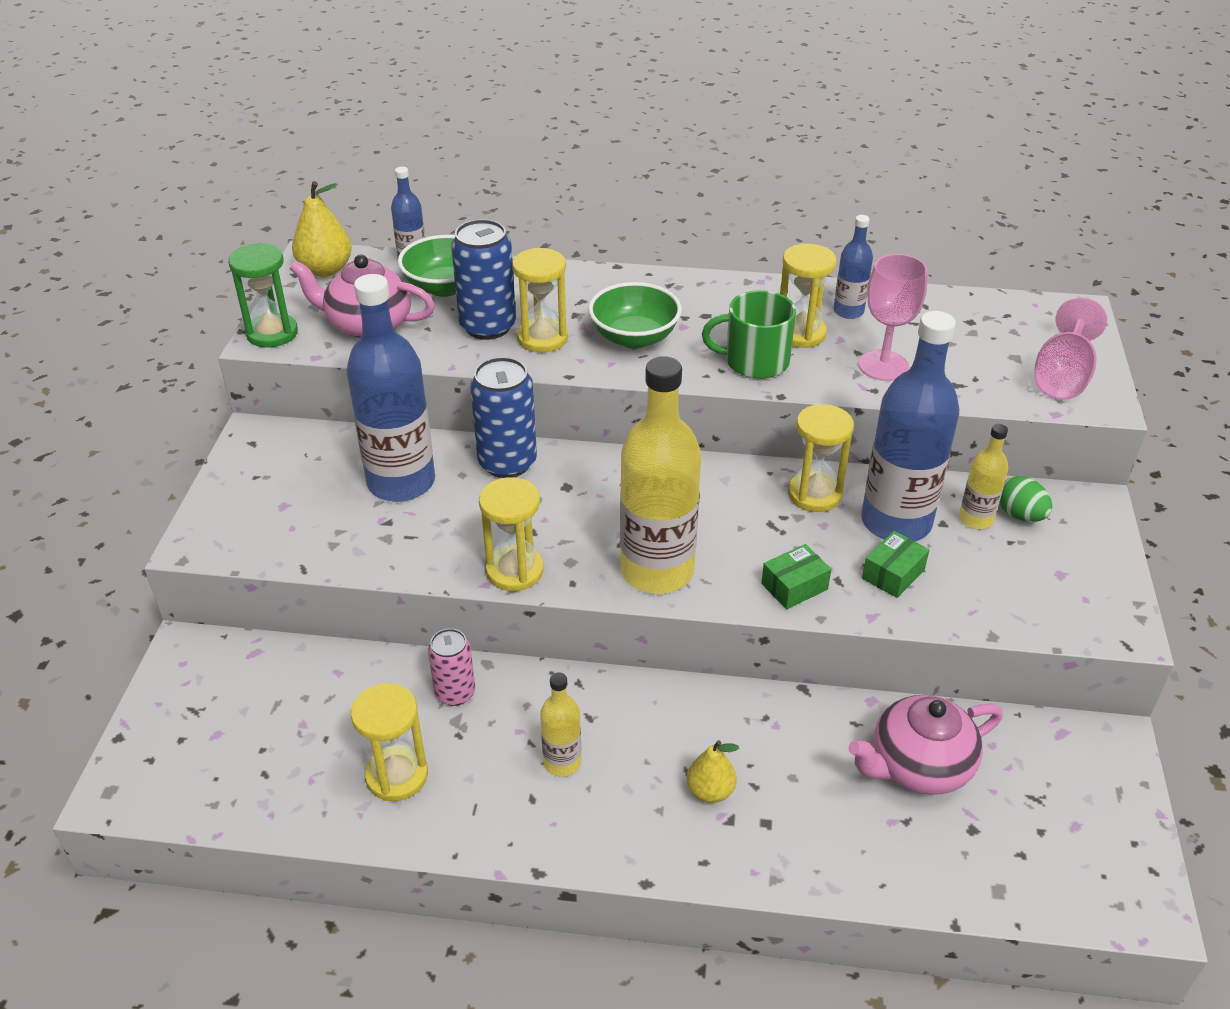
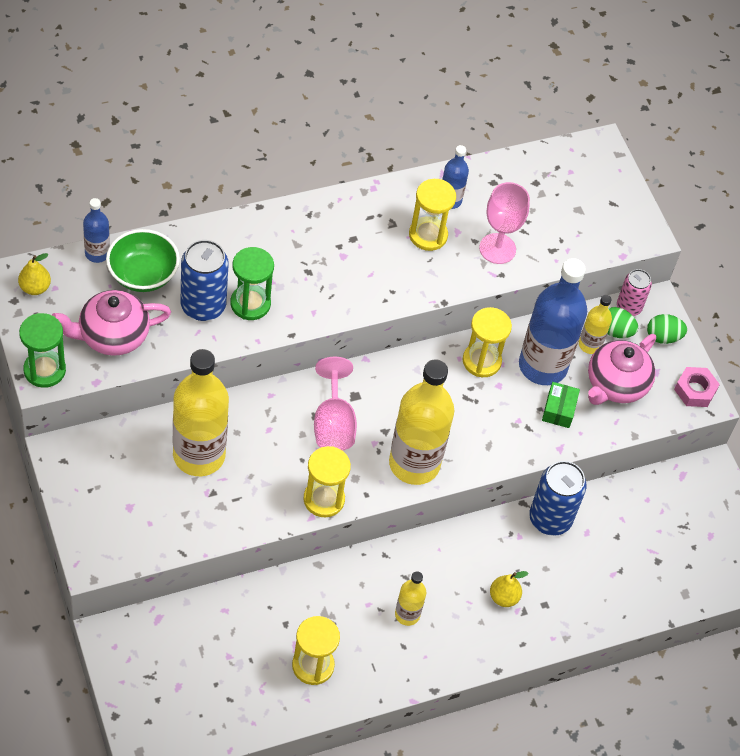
camera: 35 degrees left, 15 degrees up
(325, 270) = (35, 288): yellow pear -> yellow pear, size x0.65
(401, 482) = (199, 455): blue bottle -> yellow bottle
(455, 693) = (311, 594): pink can -> pink can (628, 307)
(507, 462) = (262, 410): blue can -> blue can (550, 519)
(542, 338) = (250, 304): yellow hourglass -> green hourglass
(634, 337) = (315, 280): green bowl -> none
(755, 361) = (411, 275): green mug -> none
(794, 586) = (504, 443): green box -> none
(918, 766) = (612, 531): pink teapot -> pink teapot (615, 384)
(1062, 377) = (614, 219): pink goblet -> pink goblet (333, 423)
(1089, 540) = (663, 337): none -> green egg
(1113, 612) = (695, 390): none -> pink nut

